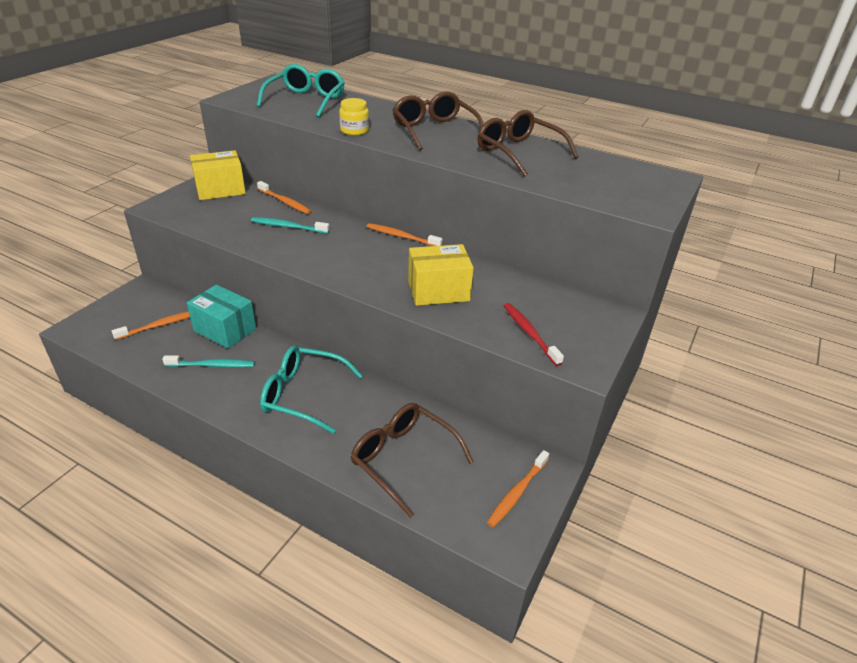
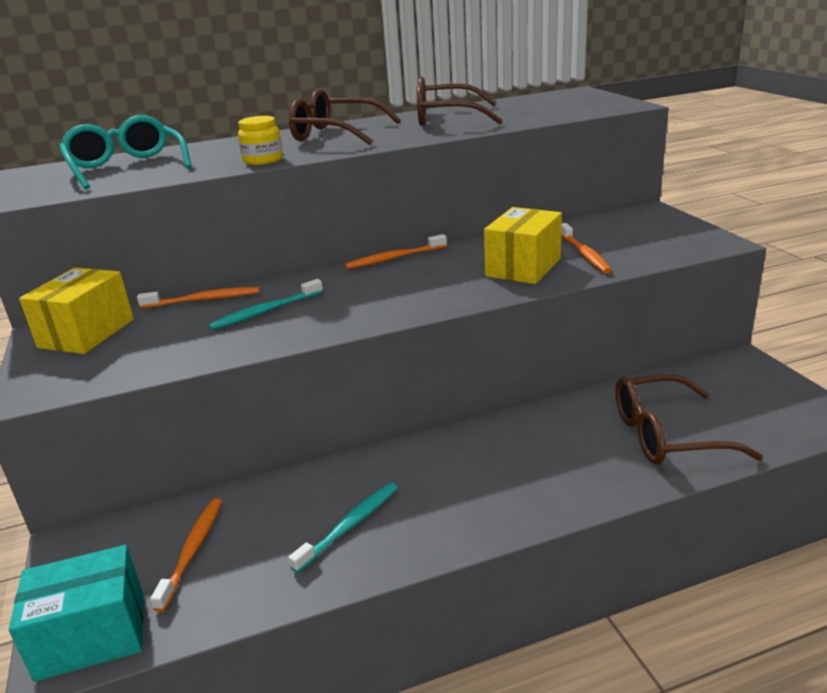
camera: 45 degrees left, 10 degrees down
(225, 330) = (287, 491): turquoise box -> turquoise box (91, 636)
(303, 395) = (493, 468): turquoise glasses -> none
(517, 492) = (764, 388): orange toothbrush -> orange toothbrush (584, 254)
(529, 333) = (644, 249): red toothbrush -> none

